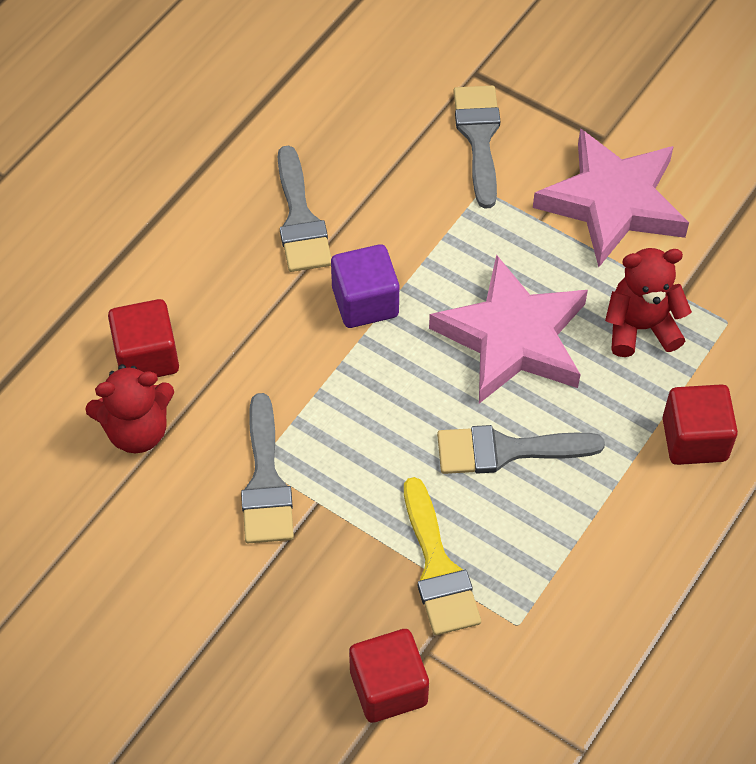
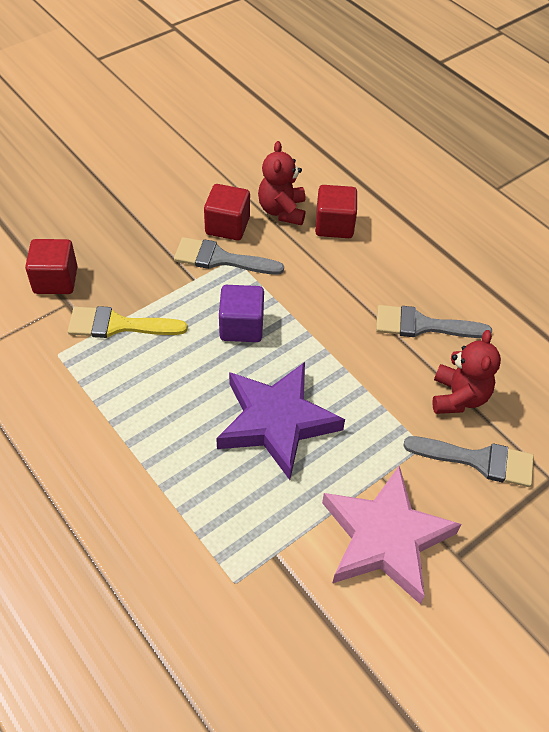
camera: 105 degrees right, 5 degrees down
(365, 302) = (339, 343): purple cube -> purple cube (241, 327)
(506, 450) = (185, 388): grey brush -> none
(513, 337) = (276, 422): pink star -> purple star
(640, 327) = (253, 512): red teddy bear -> red teddy bear (458, 397)
(694, 439) = (138, 512): red cube -> red cube (227, 226)

